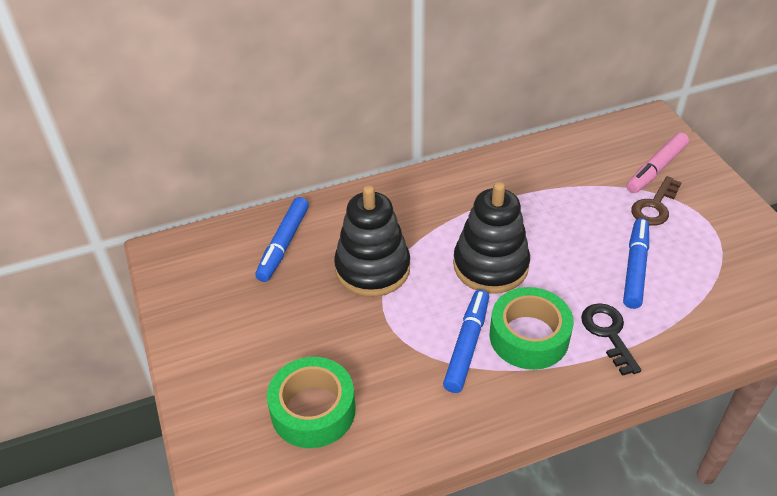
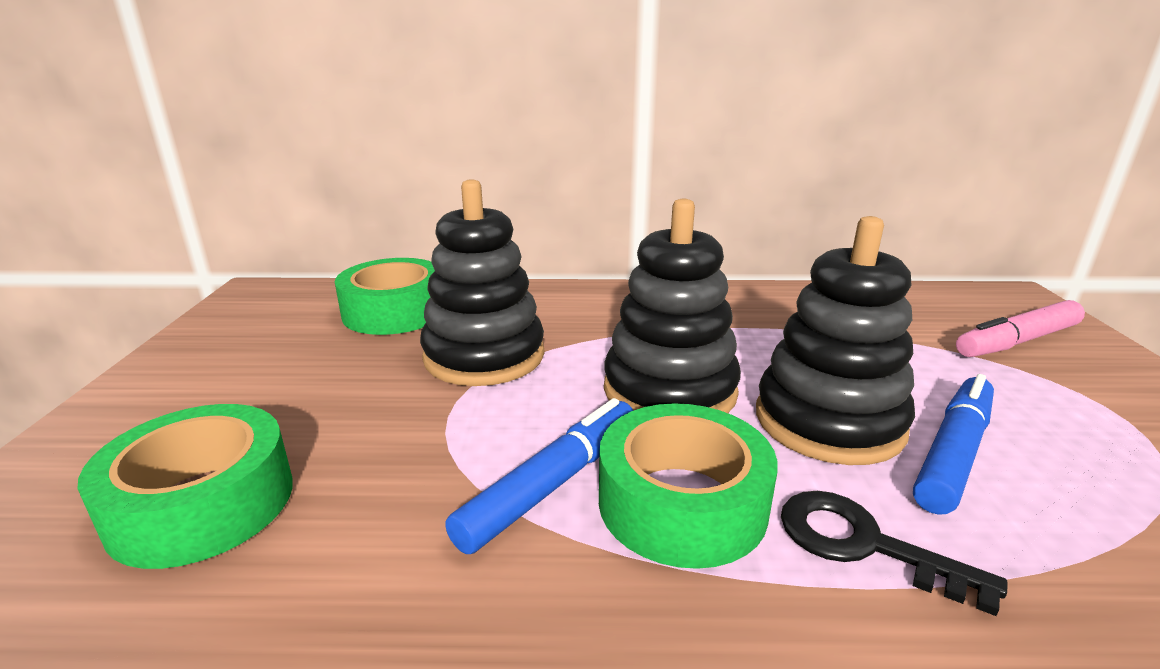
camera: 20 degrees right, 20 degrees down
(283, 244) = (395, 311): blue marker -> green tape
(576, 264) = (828, 421): none -> black stacking toy
(608, 333) = (863, 544): black key -> black key turned 60 degrees counterclockwise
(654, 206) = (1009, 381): brown key -> none

